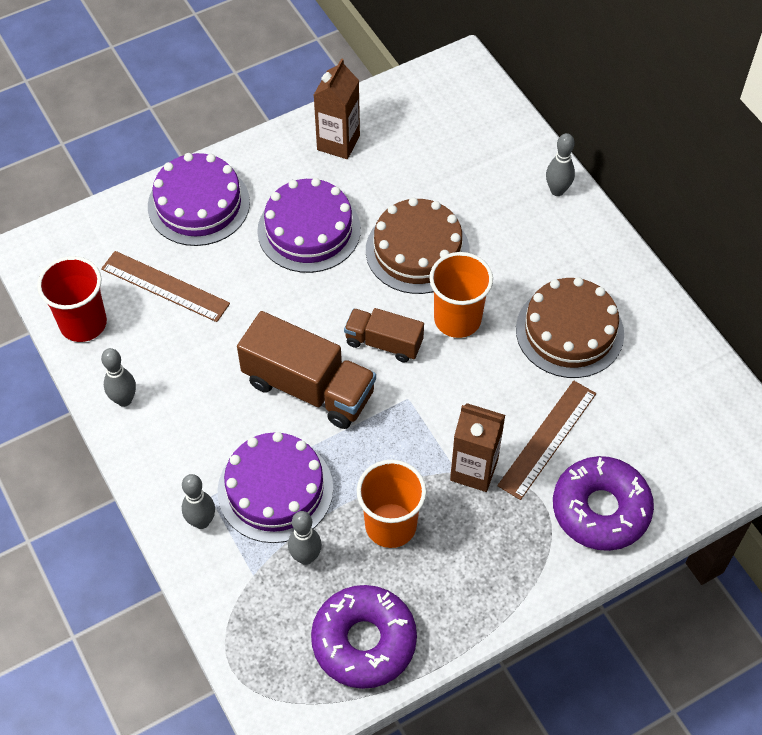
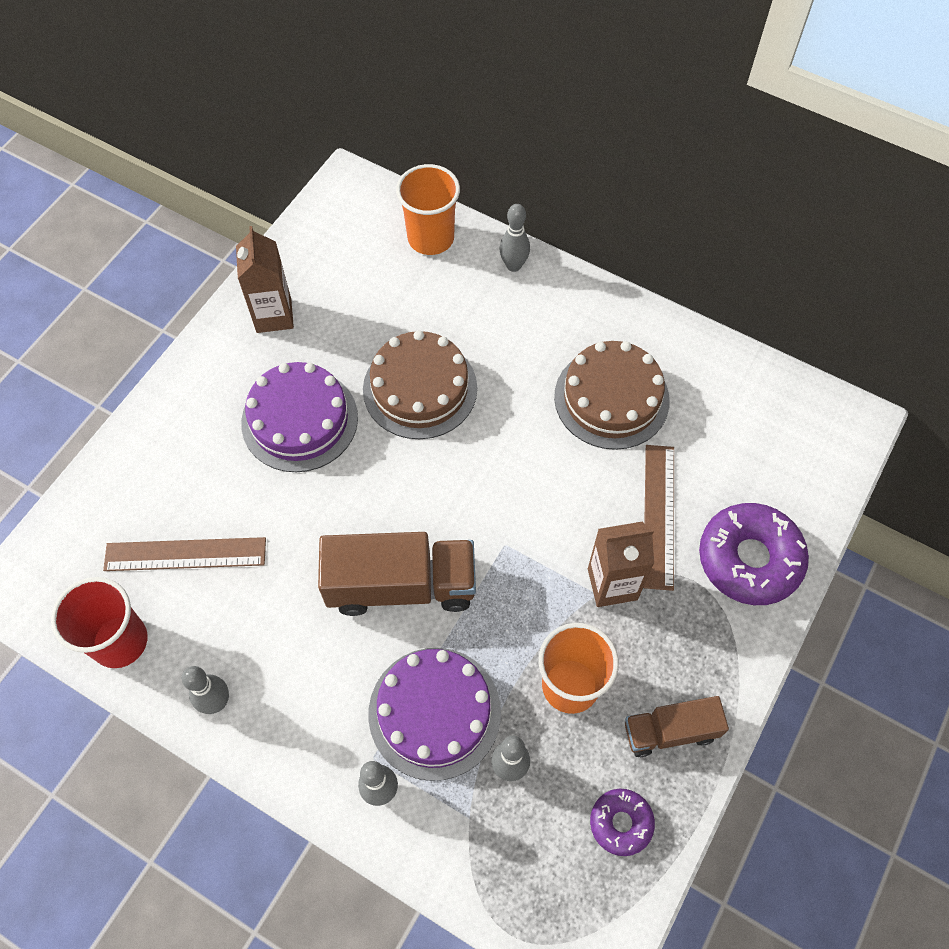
camera: 30 degrees left, 5 degrees up
(198, 204) = (168, 448): purple cake -> none
(364, 641) = (621, 823): purple donut -> purple donut, size x0.54
(383, 343) = (446, 499): brown truck -> brown truck (670, 731)
(457, 319) = (501, 439): orange cup -> orange cup (431, 238)

